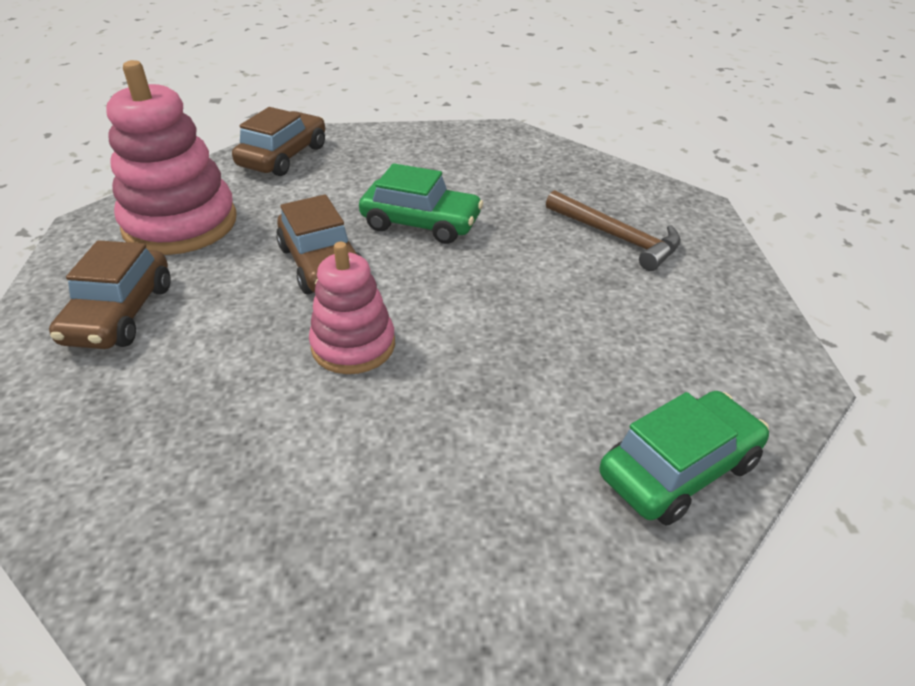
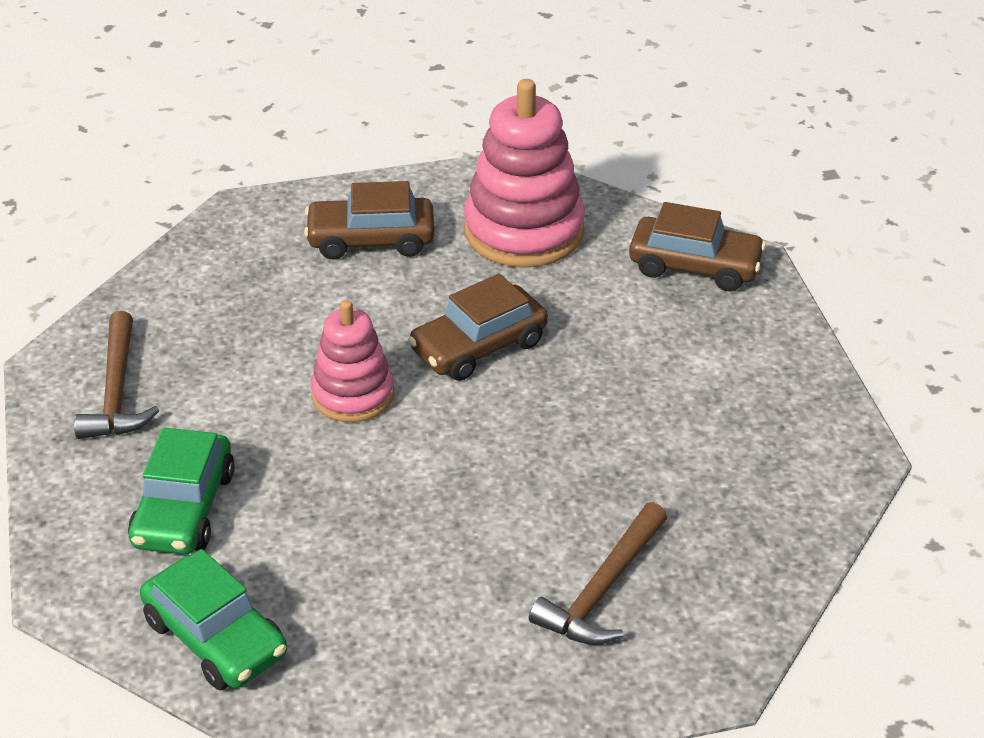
camera: 80 degrees right, 0 degrees up
(257, 556) = (117, 391): none -> brown hammer
(421, 223) = (580, 408): green car -> green car (184, 509)

